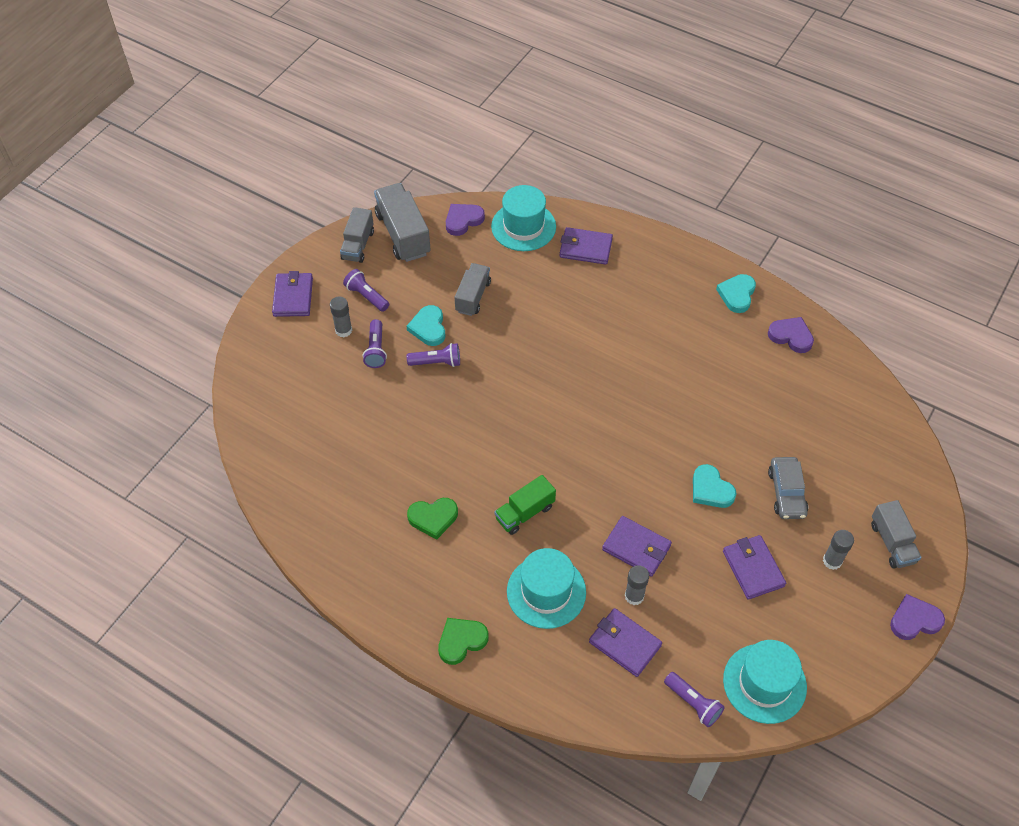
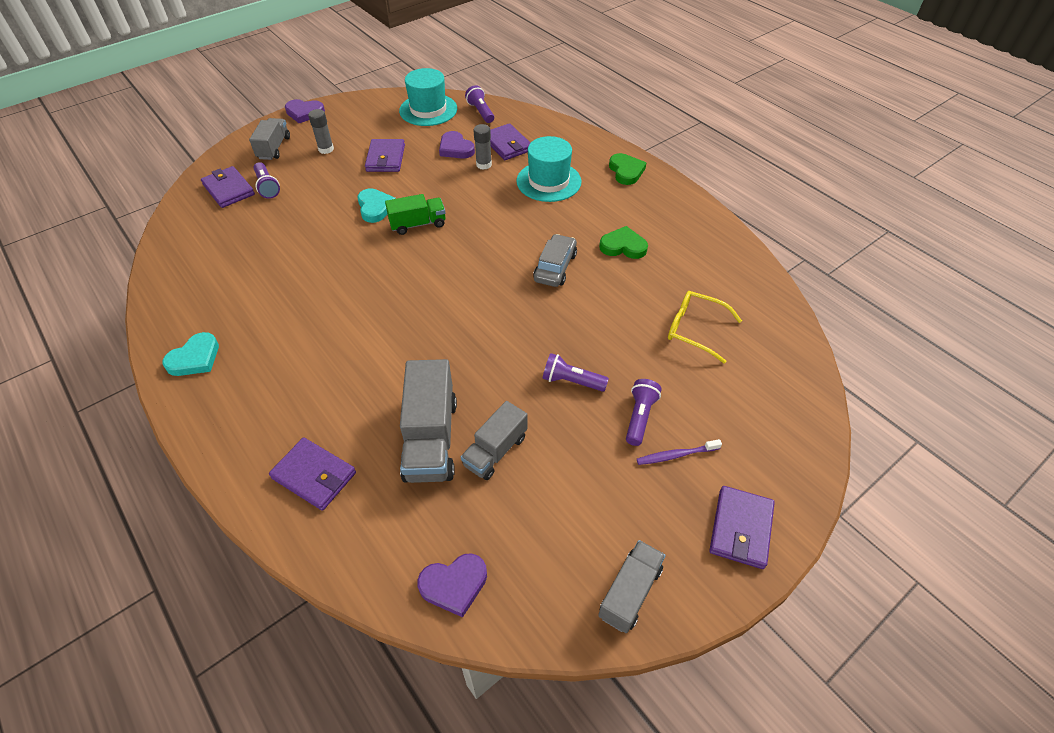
camera: 160 degrees left, 5 degrees down
(343, 330) = (676, 455): grey glue stick -> purple toothbrush
(344, 440) = (695, 330): none -> yellow glasses
(367, 296) = (635, 496): purple flashlight -> purple flashlight (267, 187)
(403, 234) = (554, 590): grey truck -> grey truck (430, 439)
(428, 328) = (567, 426): turquoise heart -> none
(461, 641) = (626, 171): green heart -> green heart turned 90 degrees counterclockwise
(523, 226) = (373, 541): turquoise hat -> none
(524, 512) = (540, 230): green truck -> green truck (418, 224)
(636, 548) = (463, 188): purple wallet -> purple wallet (228, 190)
(786, 493) = (318, 191): grey car -> grey car (555, 267)
(791, 336) = (187, 301): purple heart -> purple heart (455, 148)

